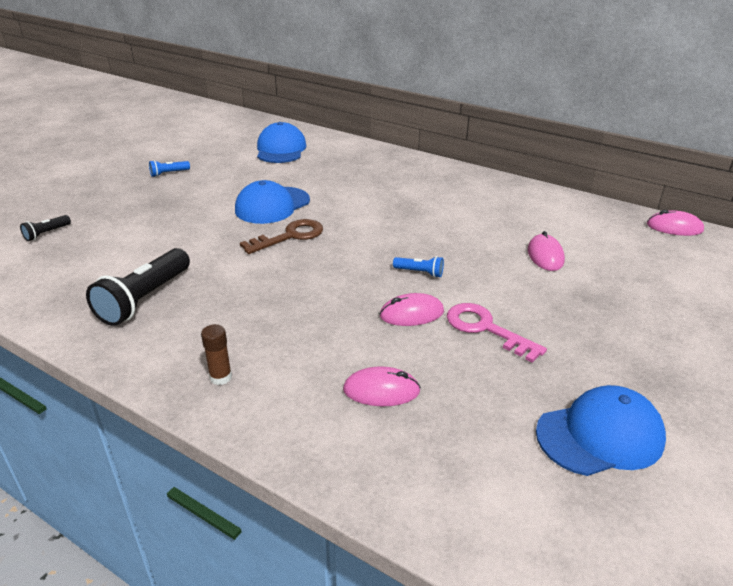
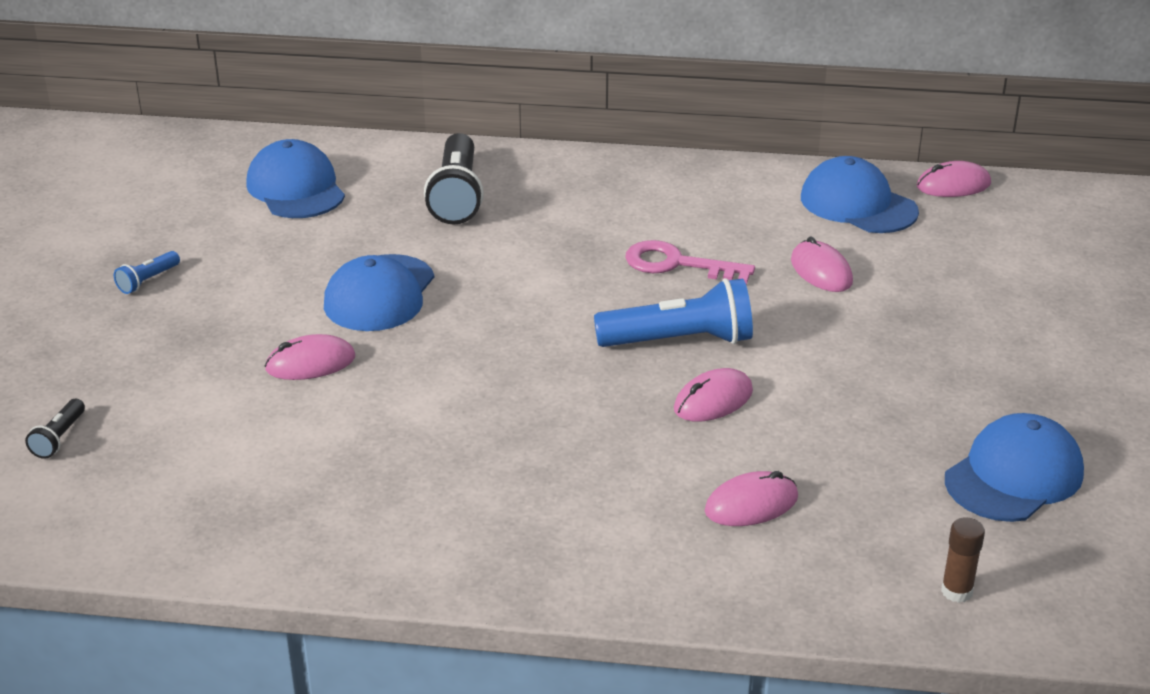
camera: 25 degrees left, 0 degrees up
(144, 299) = (336, 489): black flashlight -> black flashlight (457, 196)
(202, 230) = (310, 363): none -> pink mouse
(220, 377) = (545, 552): brown glue stick -> brown glue stick (956, 591)
(290, 236) = (454, 336): brown key -> none
(420, 272) = (680, 341): blue flashlight -> blue flashlight, size x2.12
(485, 329) = (815, 393): pink key -> pink key (677, 264)
(598, 224) = (858, 204): none -> blue cap

